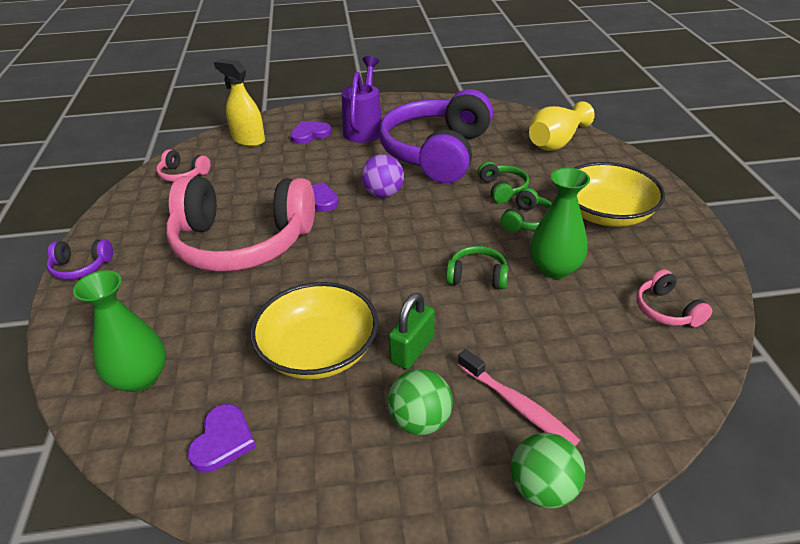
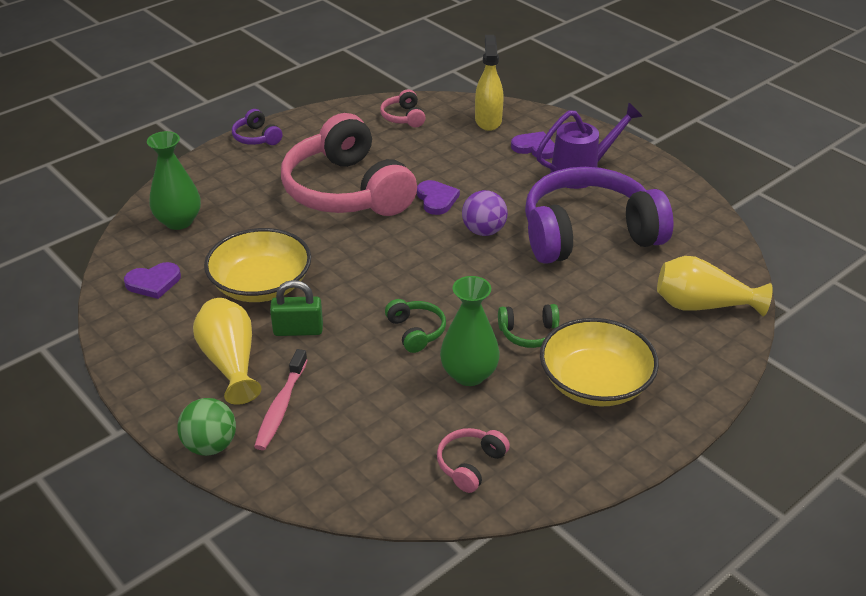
camera: 55 degrees right, 0 degrees up
(420, 421) = (230, 362): green ball -> yellow vase
(502, 189) = (567, 299): green headphones -> none

